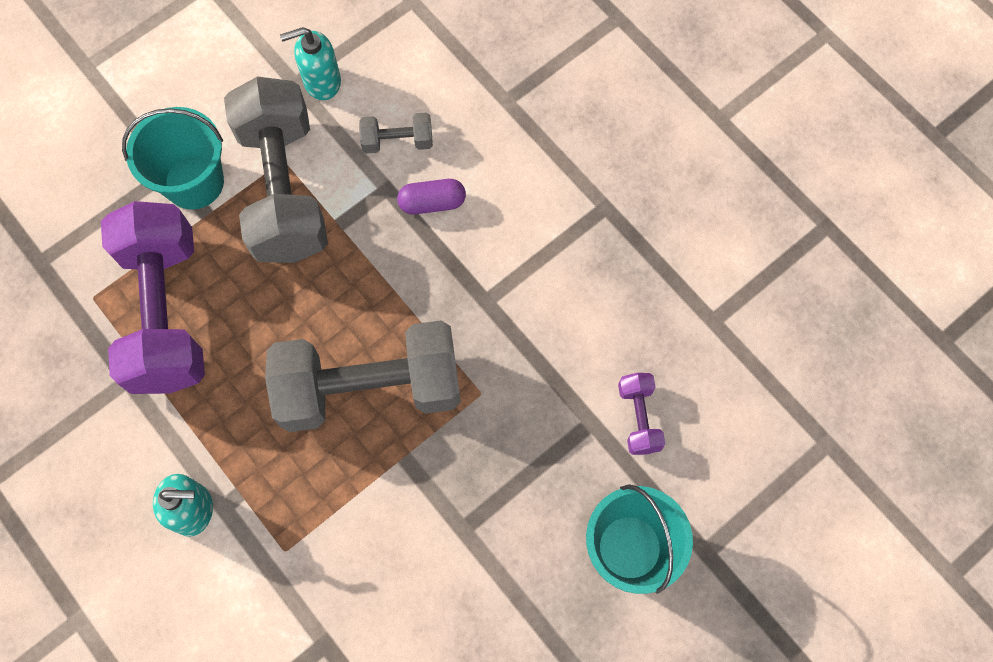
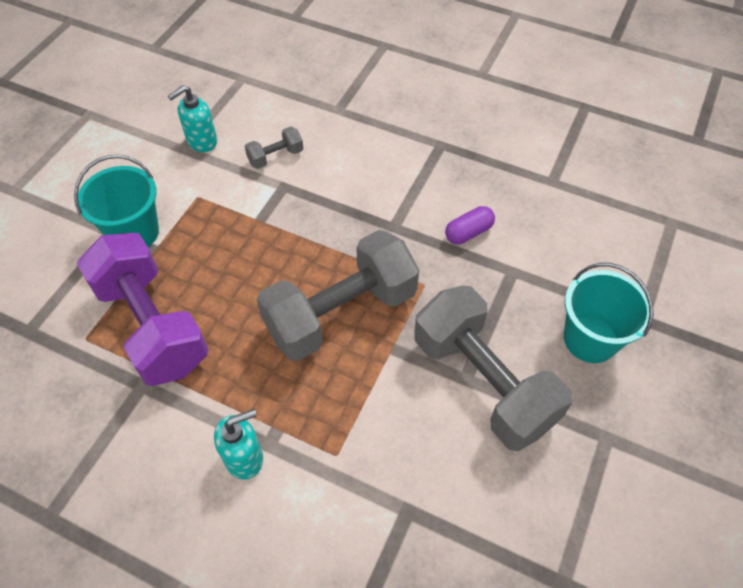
camera: 25 degrees left, 15 degrees down
(284, 189) = (207, 213): grey dumbbell -> grey dumbbell (483, 382)
(432, 203) = (321, 183): purple capsule -> purple capsule (468, 232)
(638, 418) = (542, 256): purple dumbbell -> none

